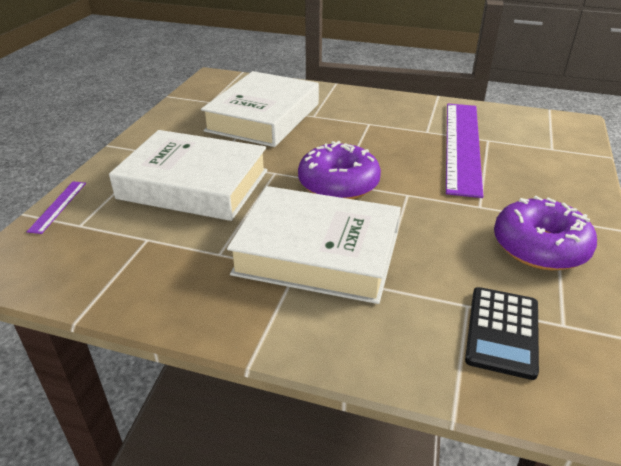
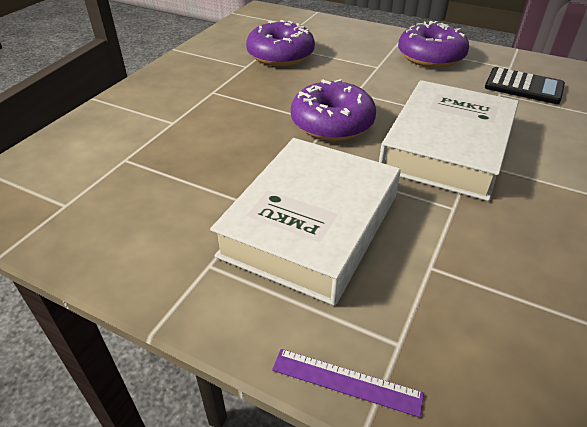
camera: 80 degrees left, 5 degrees up
(263, 117) = (153, 158): white book -> none
(463, 145) = (280, 55): purple ruler -> purple donut

